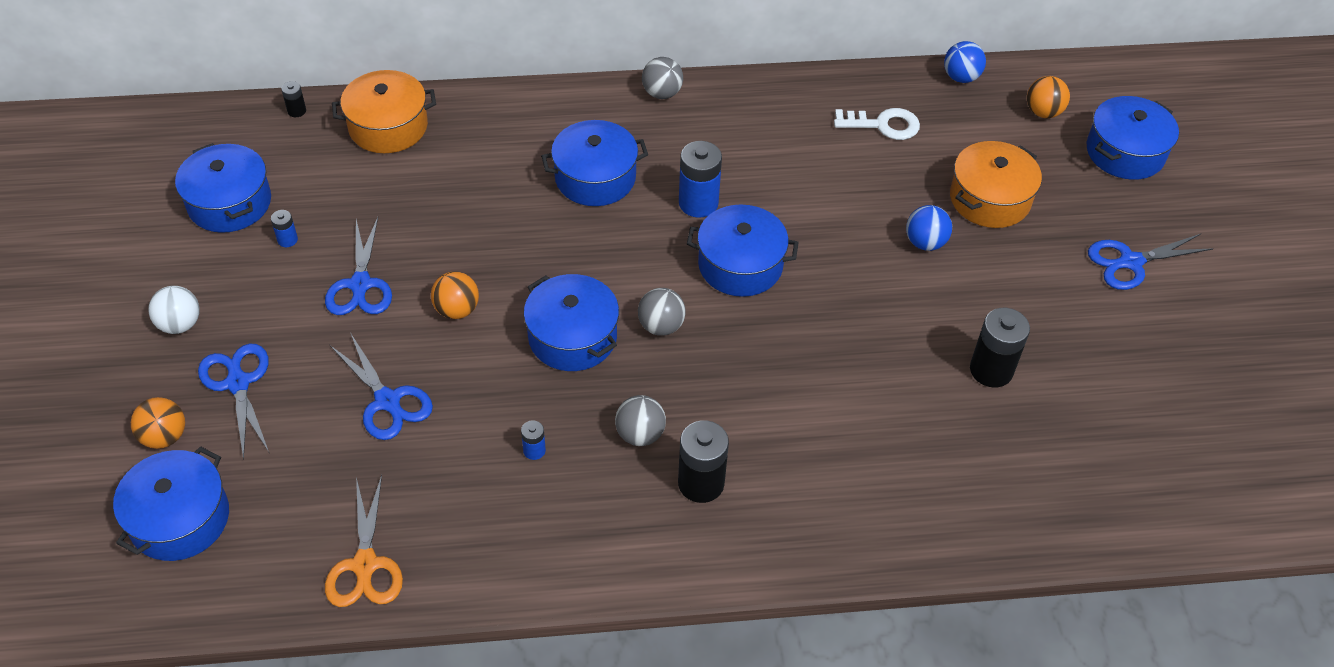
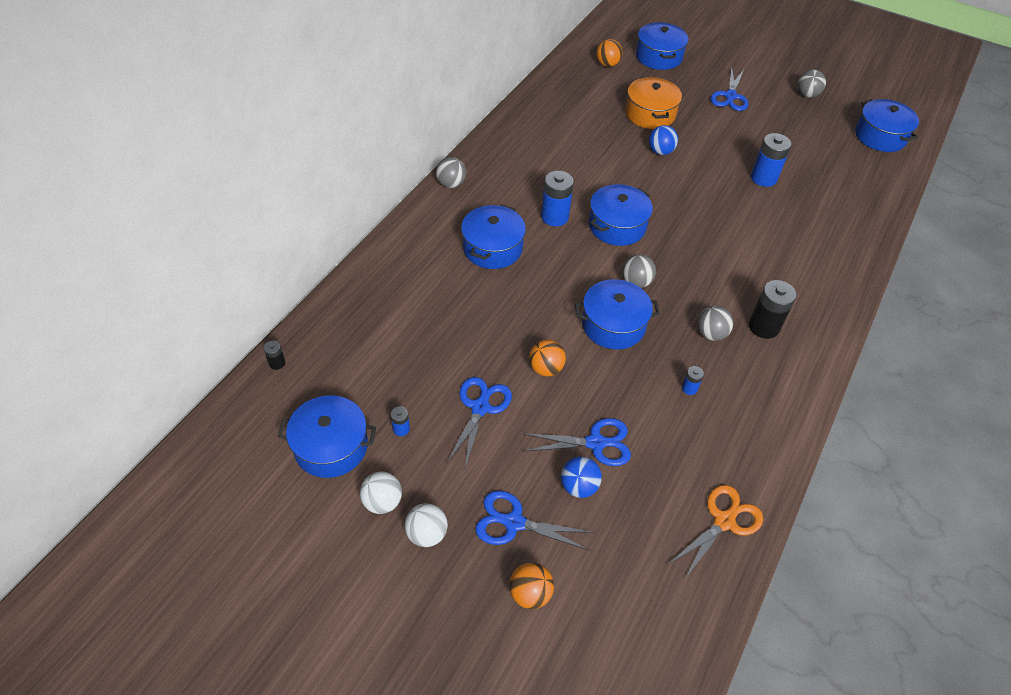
camera: 55 degrees left, 0 degrees up
(180, 518) = (614, 617): blue pot -> blue pot (880, 136)
(193, 273) = (382, 502): none -> white ball
(360, 284) = (480, 408): blue scissors -> blue scissors turned 105 degrees counterclockwise
(365, 564) = (724, 521): orange scissors -> orange scissors turned 75 degrees counterclockwise
(388, 126) = (346, 321): orange pot -> none
(883, 125) = (563, 118): white key -> none
(961, 77) = (556, 74): blue ball -> blue ball (579, 486)
(991, 370) = (763, 178): black battery -> blue battery
(1244, 345) = (807, 95): none -> grey ball

